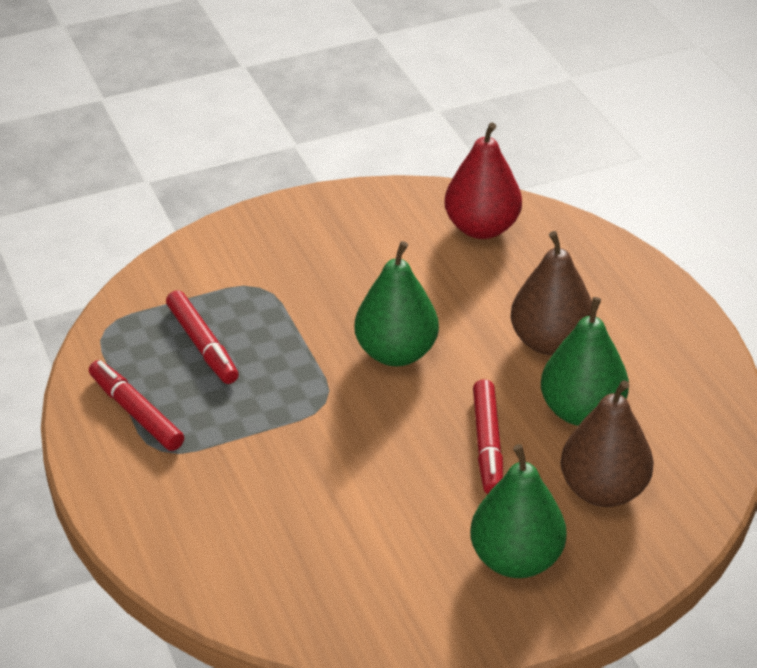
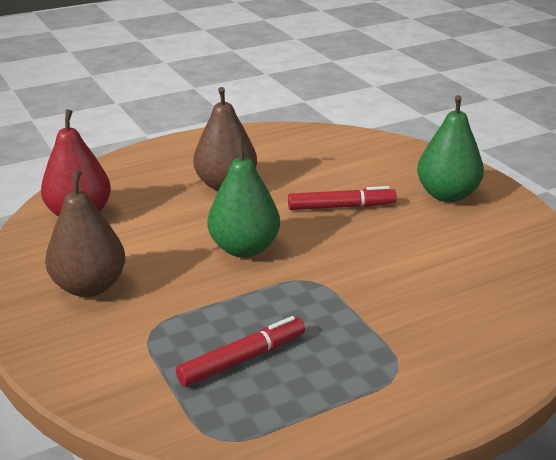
camera: 95 degrees left, 10 degrees down
(136, 413) = (351, 393): red marker -> none
(581, 411) = (298, 174): green pear -> none
(603, 490) = (372, 167): brown pear -> brown pear (90, 286)

